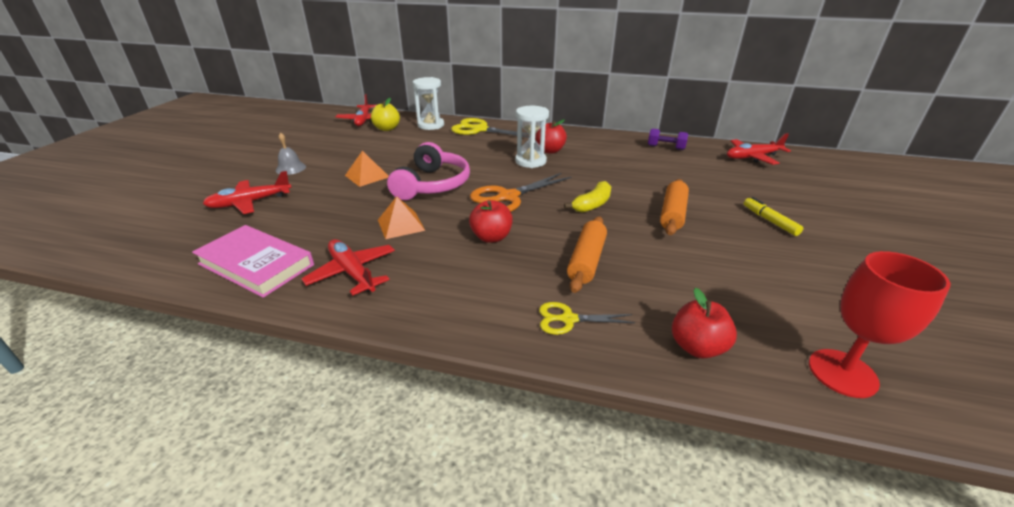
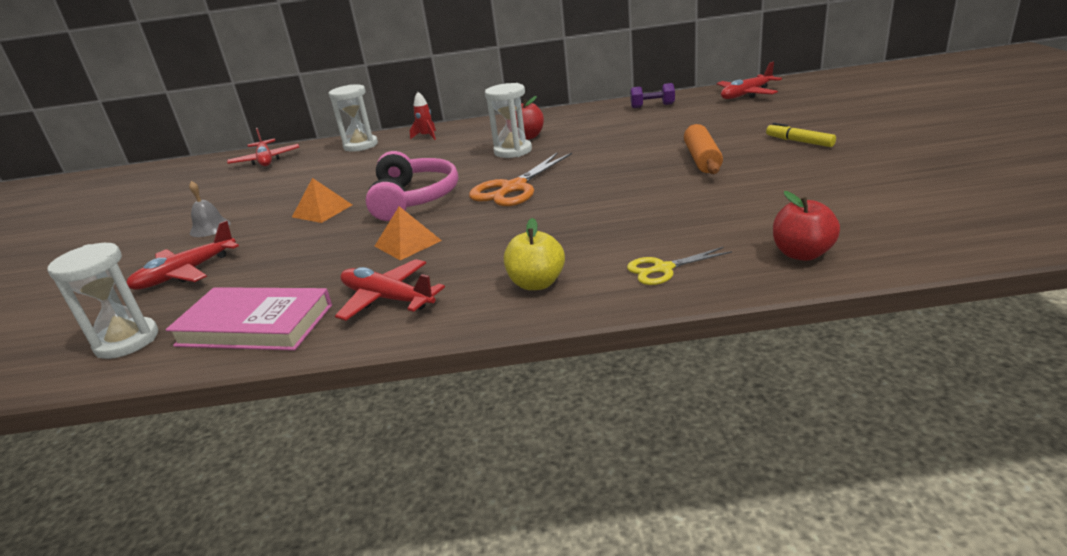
camera: 15 degrees left, 5 degrees down
(177, 249) = (127, 341): none -> white hourglass
(387, 129) = (306, 161): yellow apple -> yellow apple (536, 283)
(480, 130) = (427, 136): yellow scissors -> red rocket
(491, 237) = (524, 226): red apple -> none
(586, 261) = (644, 219): orange rolling pin -> none
(592, 204) = (612, 172): yellow banana -> none
(842, 373) = (938, 235): red goblet -> none

